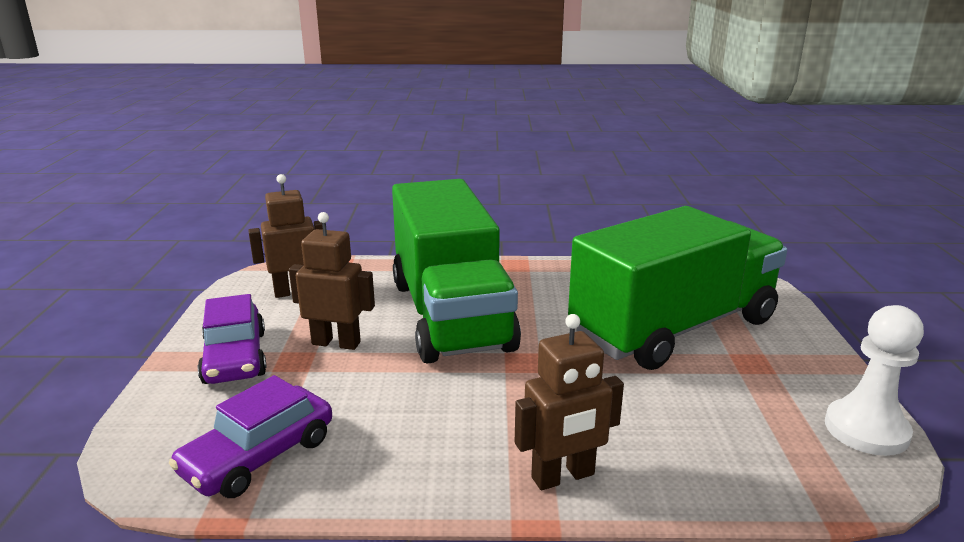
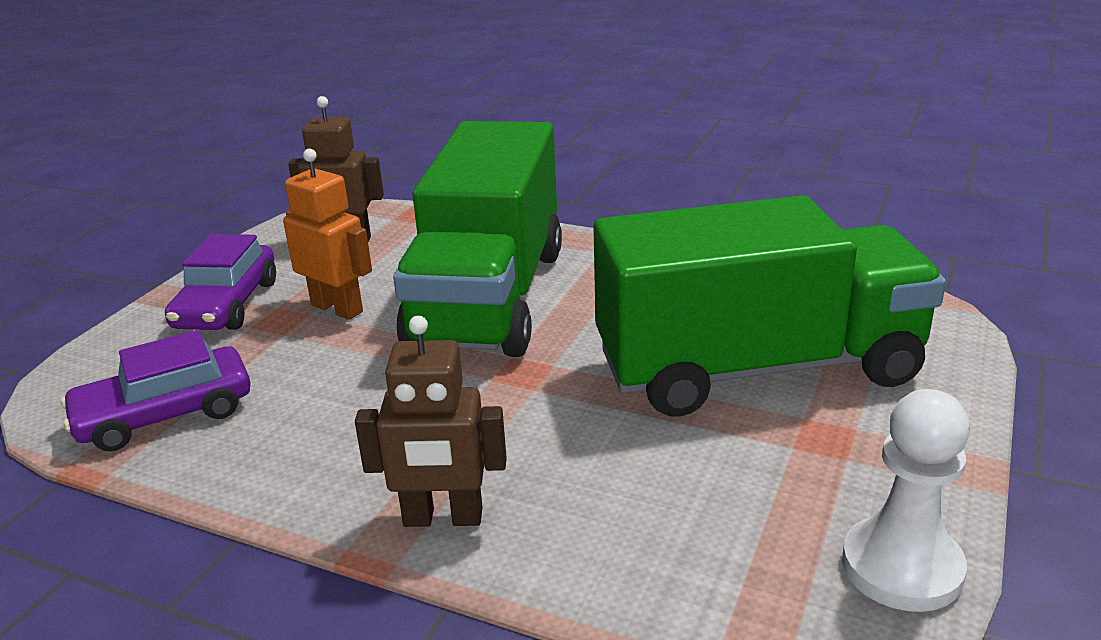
camera: 25 degrees right, 5 degrees up
(336, 343) = (337, 308): brown robot -> orange robot

